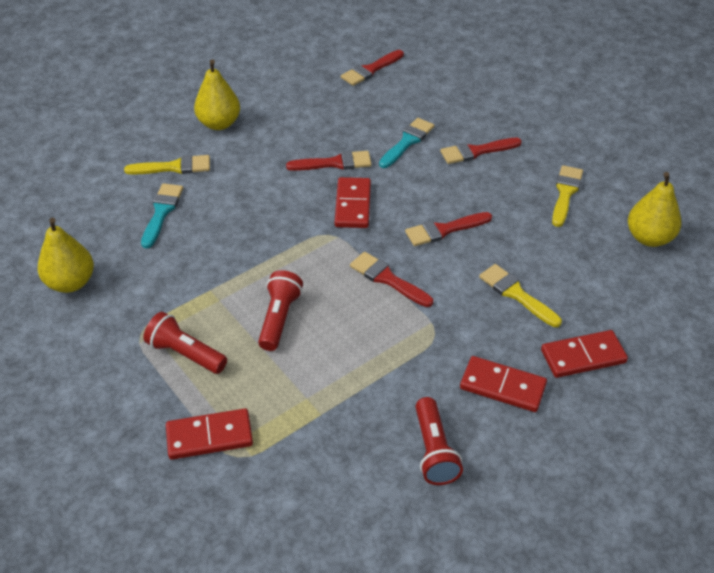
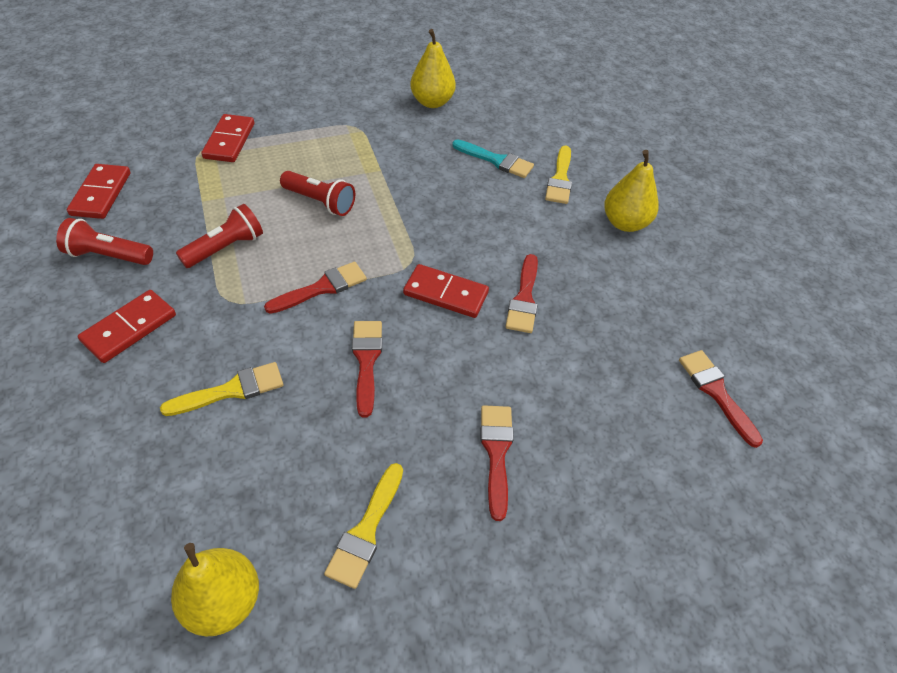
camera: 105 degrees right, 5 degrees up
(185, 354) = (317, 144): red flashlight -> red flashlight (225, 248)
(407, 141) = (542, 381): turquoise brush -> none
(565, 193) = (366, 530): yellow brush -> yellow brush turned 75 degrees clockwise
(583, 356) = (107, 414): red domino -> red domino (101, 194)

